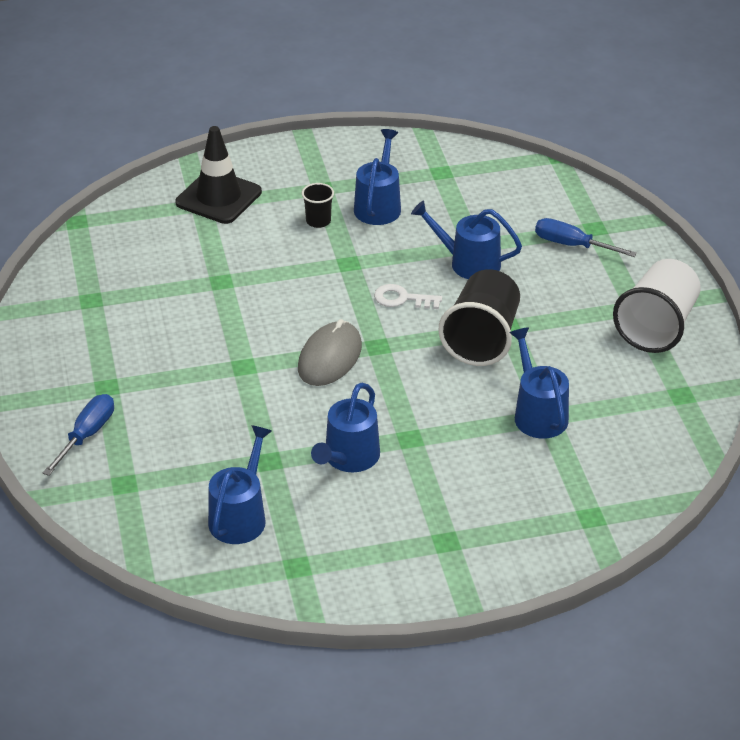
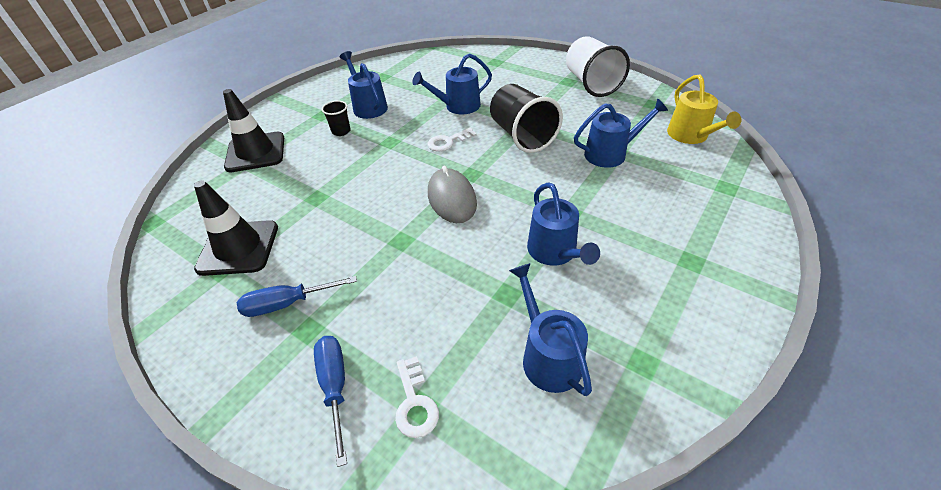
camera: 40 degrees left, 5 degrees up
(119, 289) = (238, 248): none -> black traffic cone
(123, 479) = (415, 402): none -> white key
(538, 414) = (610, 153): blue watering can -> blue watering can turned 135 degrees clockwise
(572, 245) = (497, 73): blue screwdriver -> blue screwdriver (288, 303)
(653, 452) = (690, 136): none -> yellow watering can

